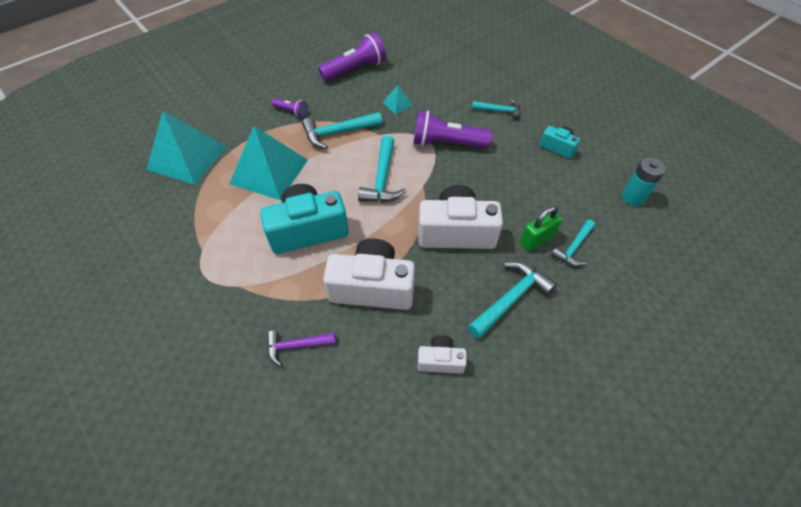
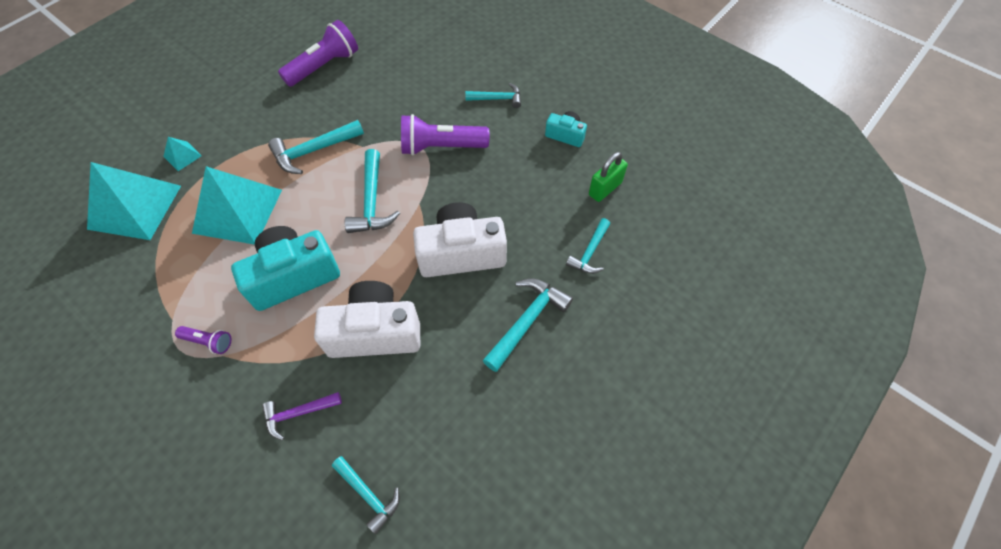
camera: 10 degrees left, 5 degrees up
(291, 111) = (254, 131): purple flashlight -> purple flashlight (208, 342)
(350, 429) = (368, 494): none -> turquoise hammer
(397, 104) = (379, 104): turquoise pyramid -> turquoise pyramid (182, 156)
(440, 360) = (457, 402): white camera -> none
(536, 239) = (550, 248): green padlock -> green padlock (605, 189)
(633, 197) = (649, 183): turquoise battery -> none

